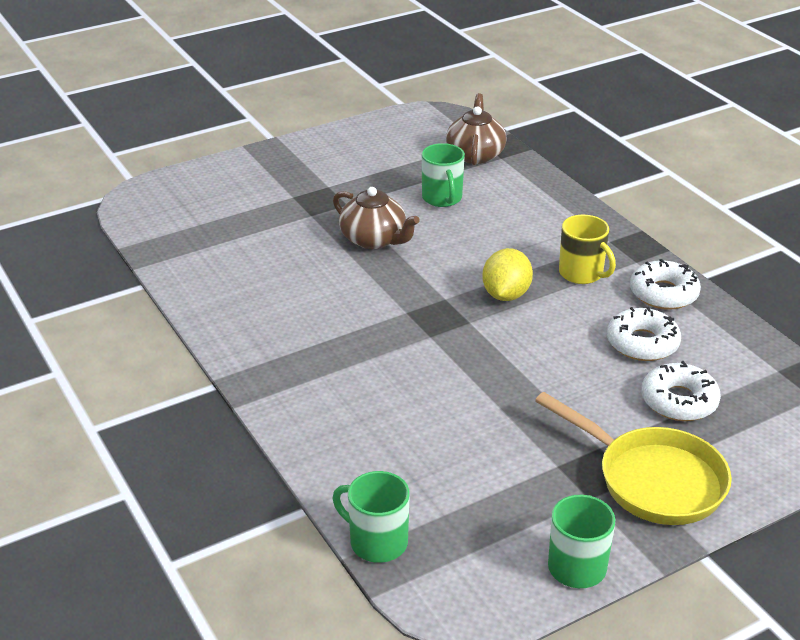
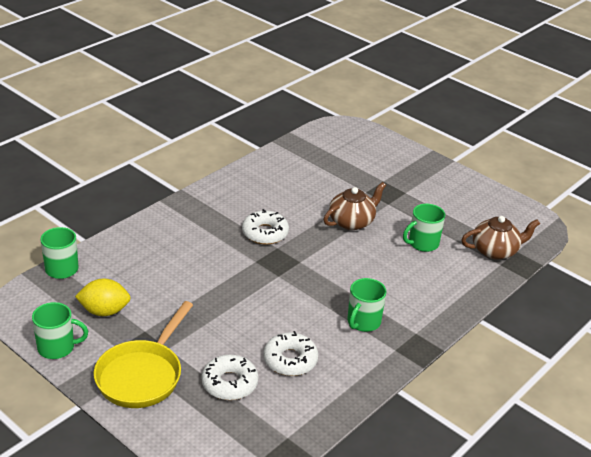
camera: 70 degrees right, 0 degrees up
(374, 239) = (352, 222): brown teapot -> brown teapot turned 150 degrees counterclockwise
(506, 295) = (317, 288): yellow lemon -> yellow lemon (104, 311)
(582, 273) = (363, 322): yellow mug -> green mug
(663, 293) = (359, 367): white donut -> white donut (265, 233)

